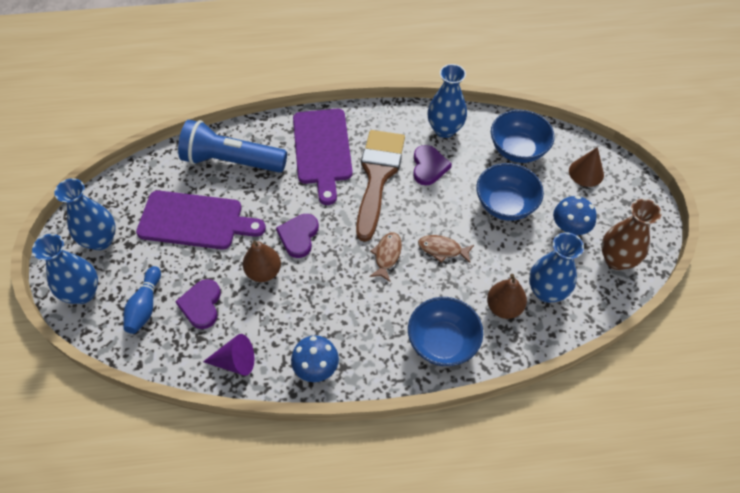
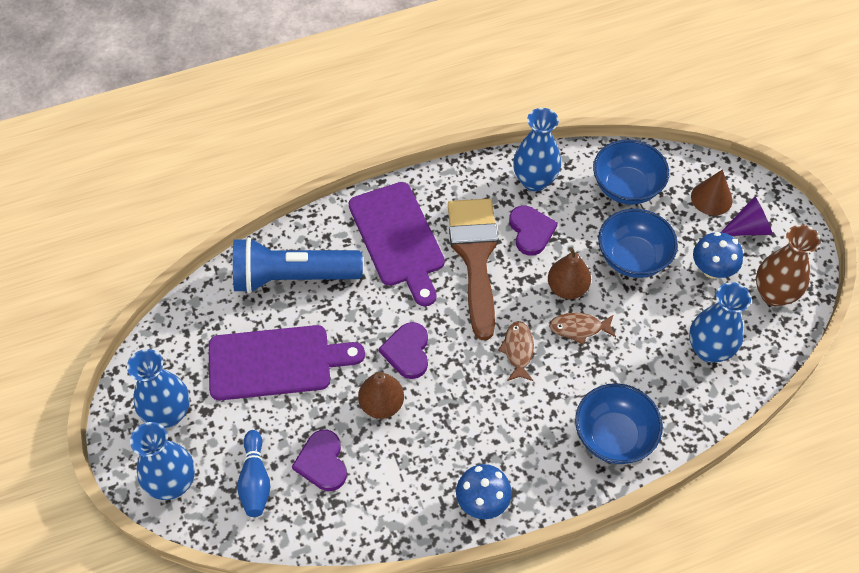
camera: 15 degrees left, 0 degrees up
(235, 361) = (387, 518): purple cone -> purple cone (748, 228)
(504, 307) = (668, 379): brown pear -> brown pear (567, 288)

